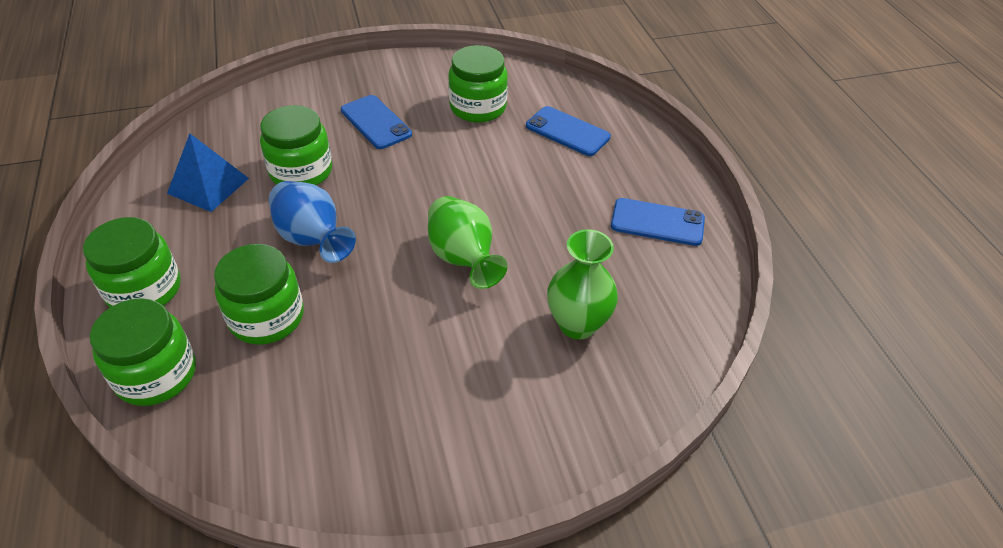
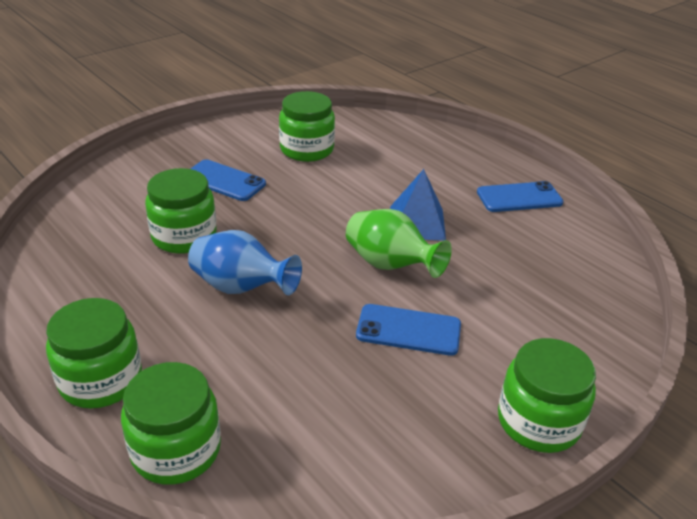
camera: 25 degrees left, 10 degrees down
(208, 186) = (97, 271): blue pyramid -> blue pyramid (417, 223)
(266, 317) = (249, 364): green jar -> green jar (538, 421)
(567, 131) = (396, 151): blue phone -> blue phone (408, 330)
(577, 324) = (522, 286): green vase -> none

